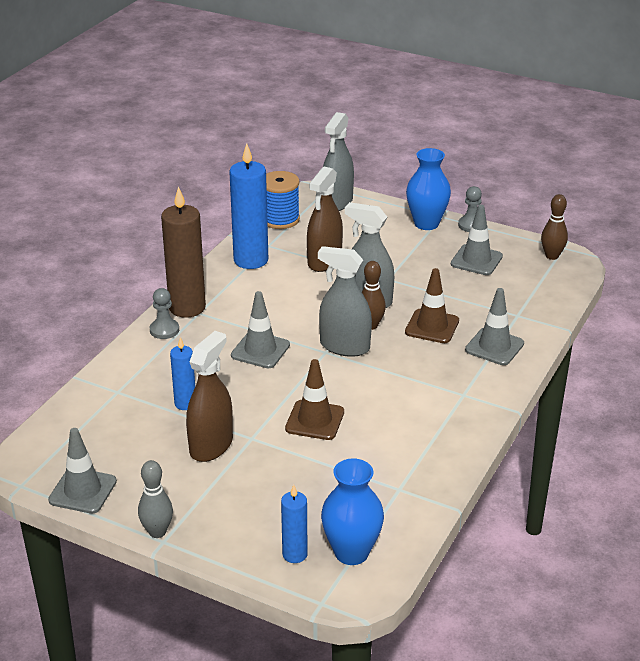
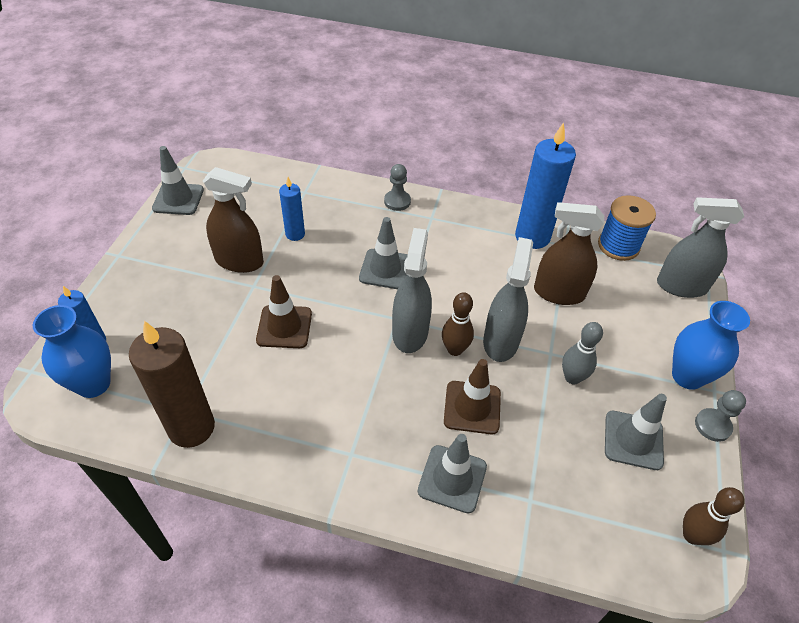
camera: 75 degrees right, 15 degrees up
(157, 532) = (129, 249): grey bowling pin -> grey bowling pin (572, 377)
(187, 307) = (436, 209): brown candle -> brown candle (191, 427)

